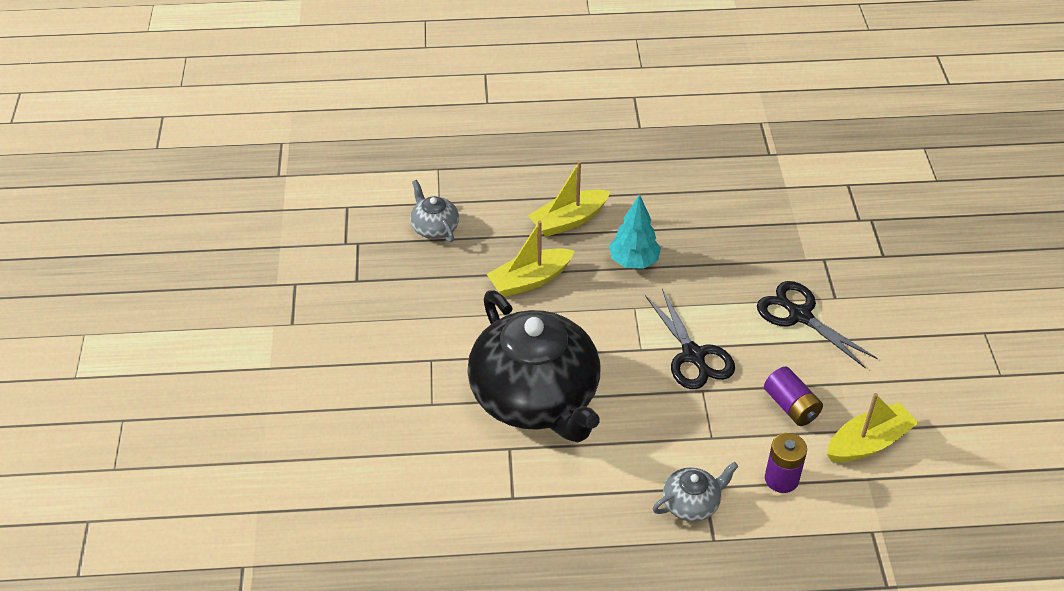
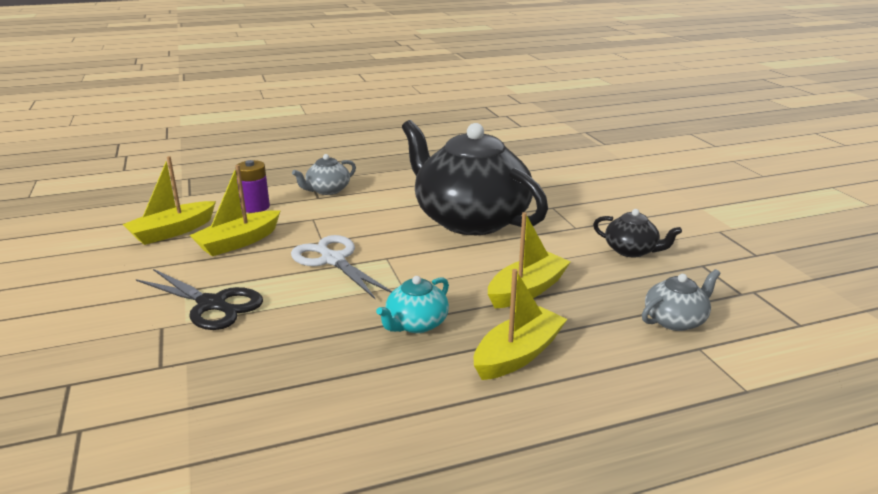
camera: 165 degrees right, 20 degrees down
(403, 311) = (631, 251): none -> black teapot
(434, 227) = (675, 320): grey teapot -> grey teapot turned 75 degrees counterclockwise
(633, 262) = (416, 324): turquoise tree -> turquoise teapot
(693, 355) = (333, 260): black scissors -> white scissors
(791, 406) = (238, 242): purple battery -> yellow boat

